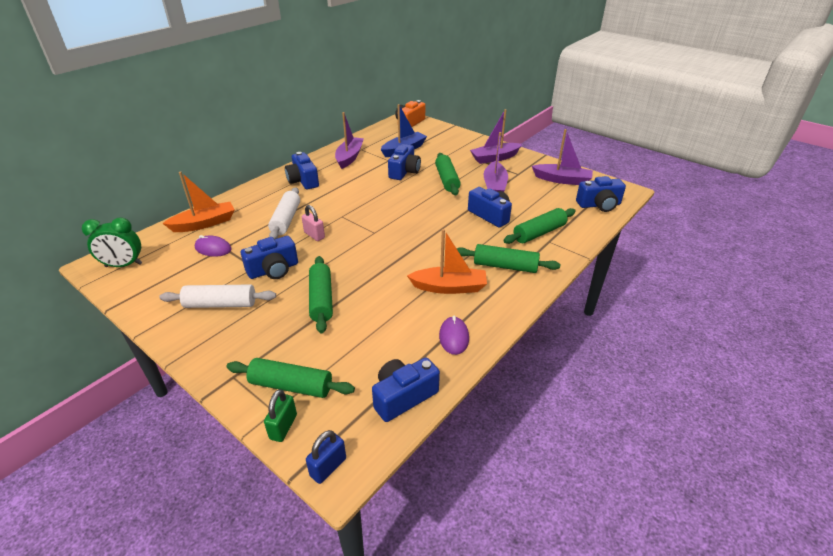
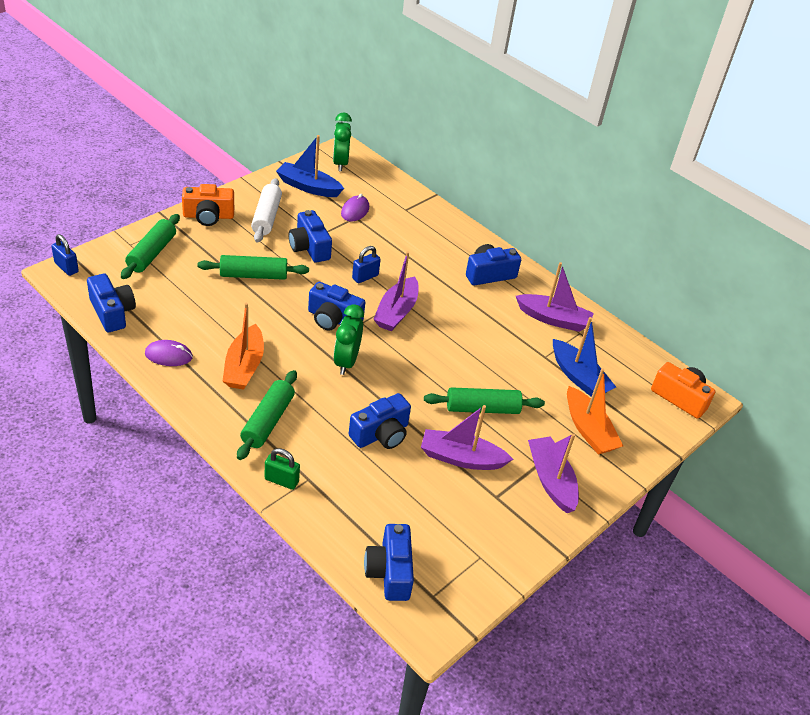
camera: 90 degrees right, 5 degrees up
(166, 282) = (308, 187): none -> blue boat
(204, 223) = (402, 204): orange boat -> orange boat (588, 430)
(216, 350) = (208, 216): none -> orange camera
(283, 427) = (113, 248): green padlock -> green padlock (281, 480)
(286, 220) = (400, 258): white rolling pin -> none
(314, 235) = (365, 277): pink padlock -> blue padlock
(404, 171) = (509, 368): blue camera -> blue camera (333, 319)
(423, 235) = (346, 362): none -> green clock
(539, 233) = (329, 474): green rolling pin -> none
(562, 180) = (472, 549): purple boat -> purple boat (396, 312)

